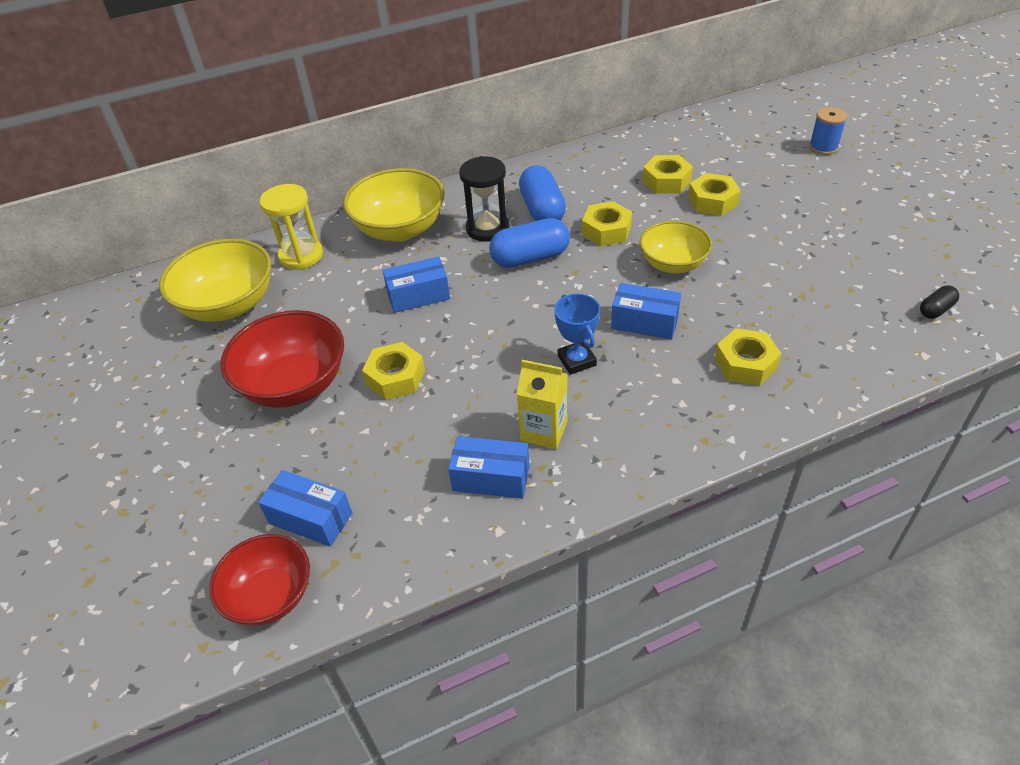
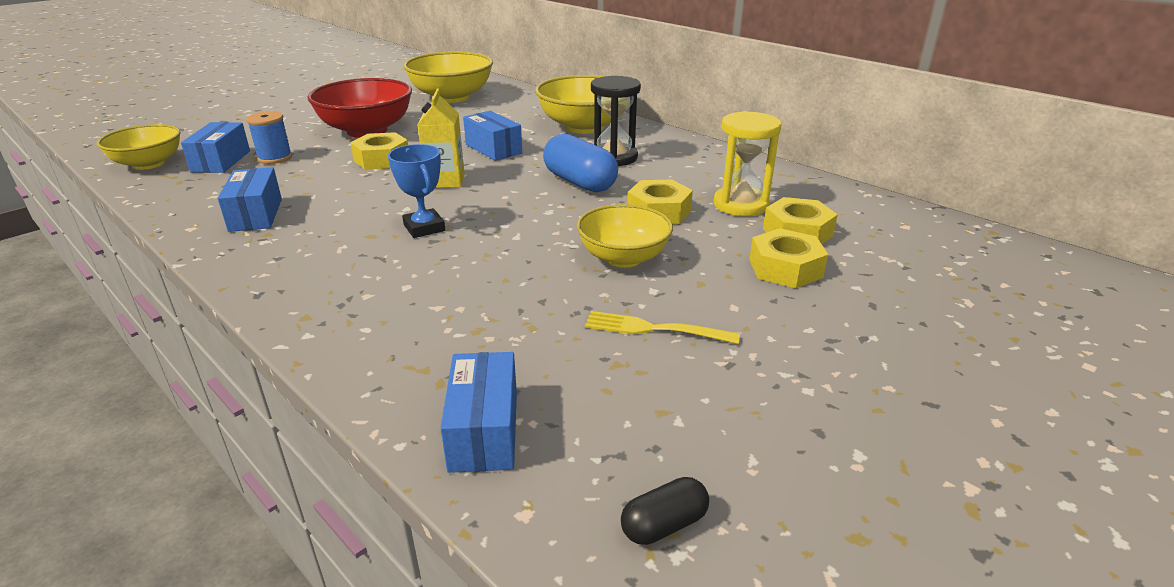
camera: 65 degrees right, 15 degrees down
(270, 595) = (148, 164): red bowl -> yellow bowl
(301, 256) = (523, 104): yellow hourglass -> yellow hourglass (740, 205)
(542, 210) = (667, 175): blue capsule -> none
(544, 431) = (317, 227): yellow carton -> yellow carton (445, 181)
(577, 360) = (424, 228): blue trophy -> blue trophy turned 75 degrees counterclockwise
(644, 322) = (501, 255): blue box -> blue box (484, 431)
(745, 364) = (448, 330): yellow nut -> none
(769, 272) = (654, 329): none -> yellow fork
(823, 147) = (1056, 350): blue spool -> blue spool (275, 158)
(935, 310) = (664, 525): black capsule -> black capsule turned 60 degrees counterclockwise

